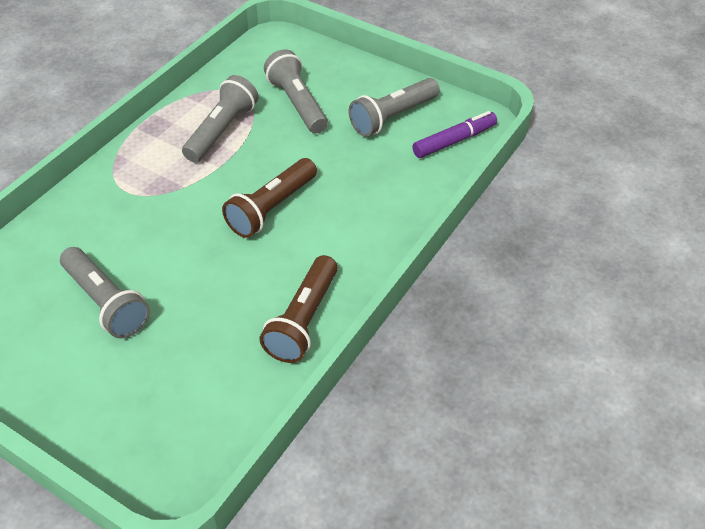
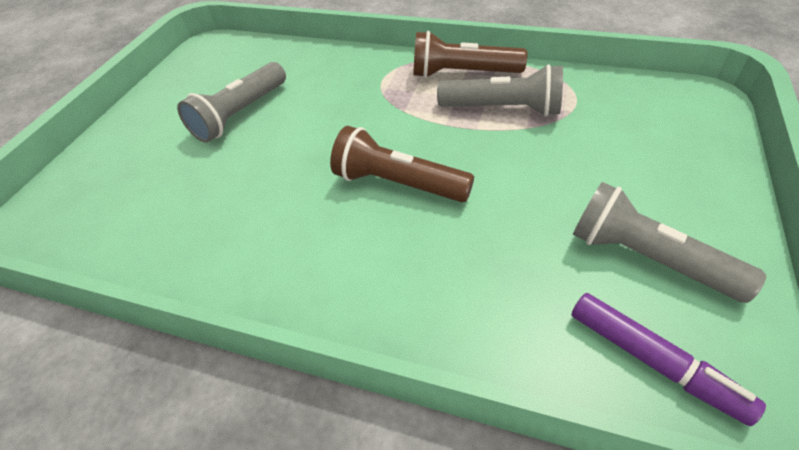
camera: 80 degrees right, 0 degrees up
(297, 103) = (595, 151): grey flashlight -> none
(303, 320) = (227, 262): brown flashlight -> brown flashlight (462, 73)

